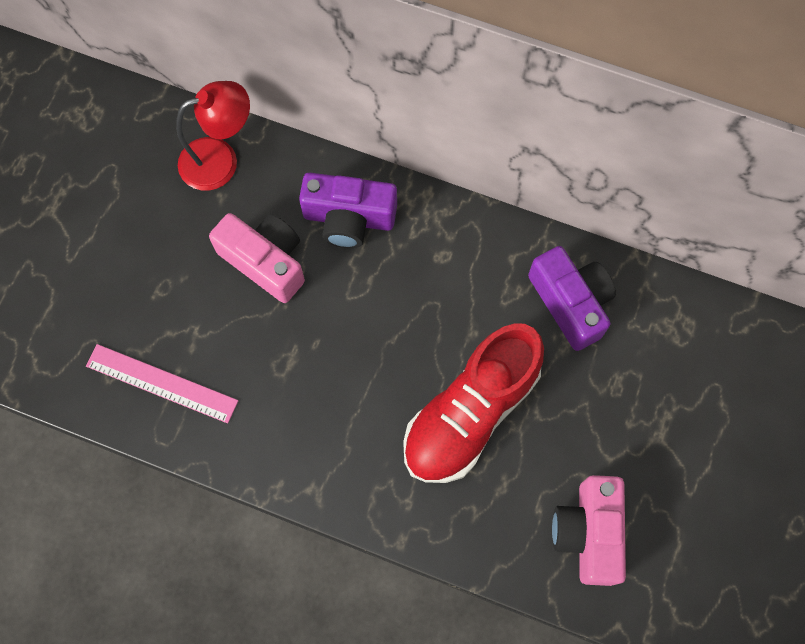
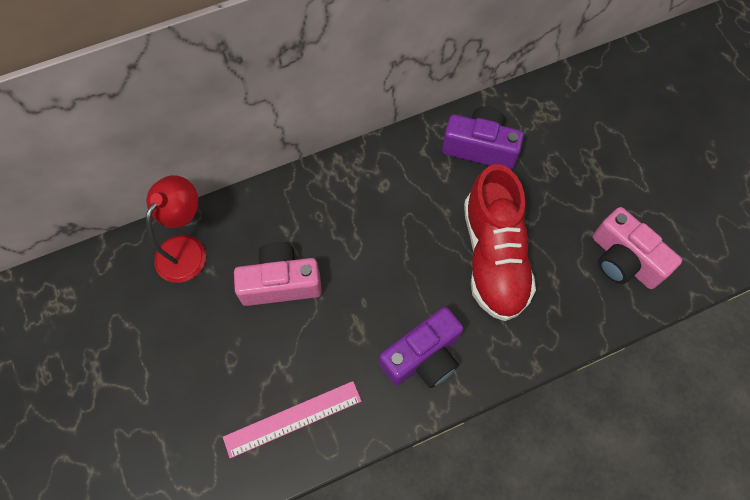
camera: 45 degrees left, 5 degrees down
(349, 218) = (305, 212): purple camera -> purple camera (423, 357)

